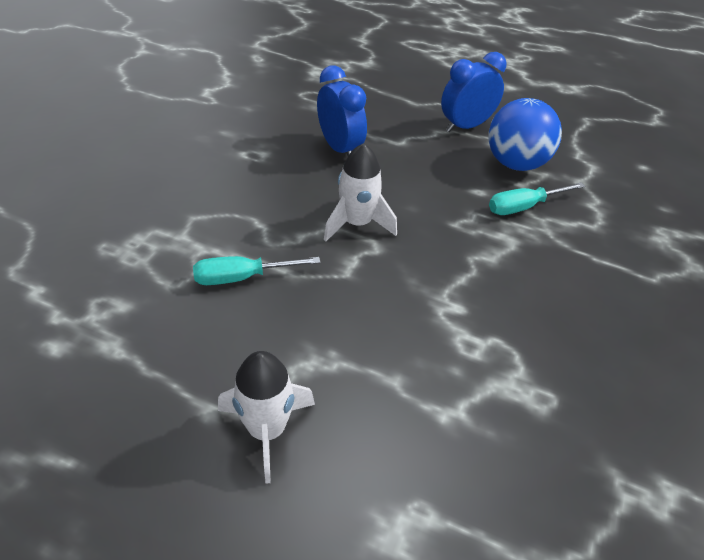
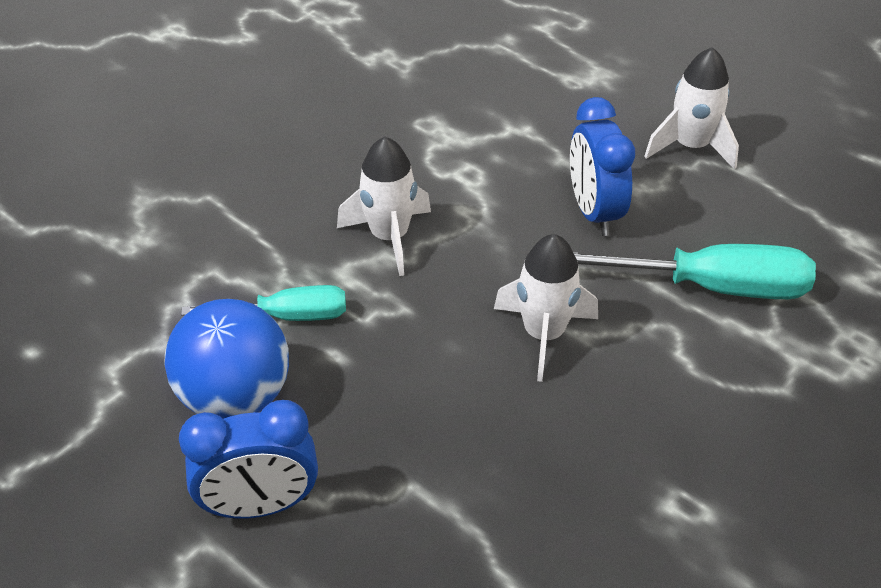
camera: 160 degrees left, 0 degrees up
(242, 277) = (711, 287): turquoise screwdriver -> turquoise screwdriver, size x1.58
(340, 148) = (526, 491): blue clock -> blue clock (594, 212)
(498, 272) = (389, 237): none -> white rocket

